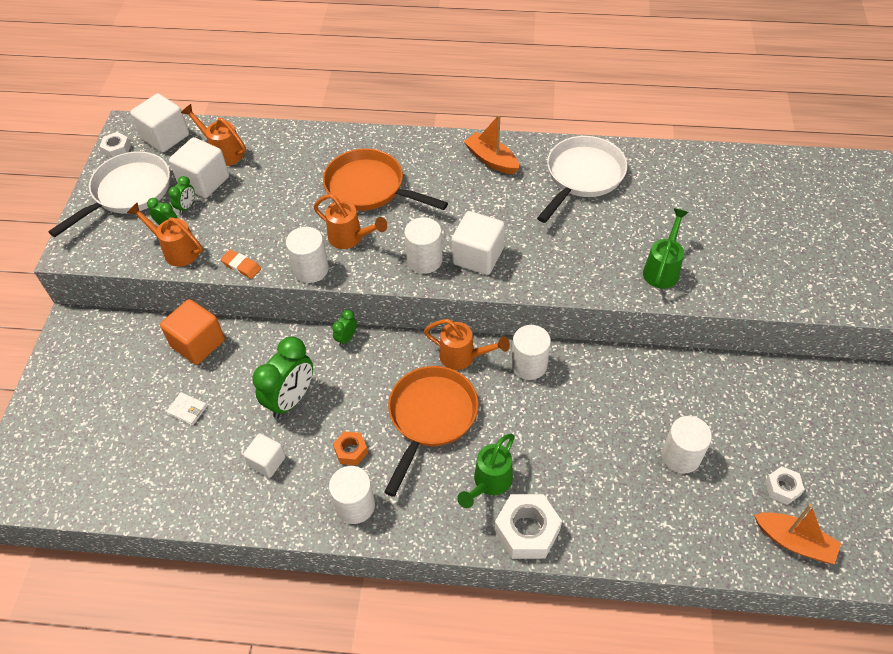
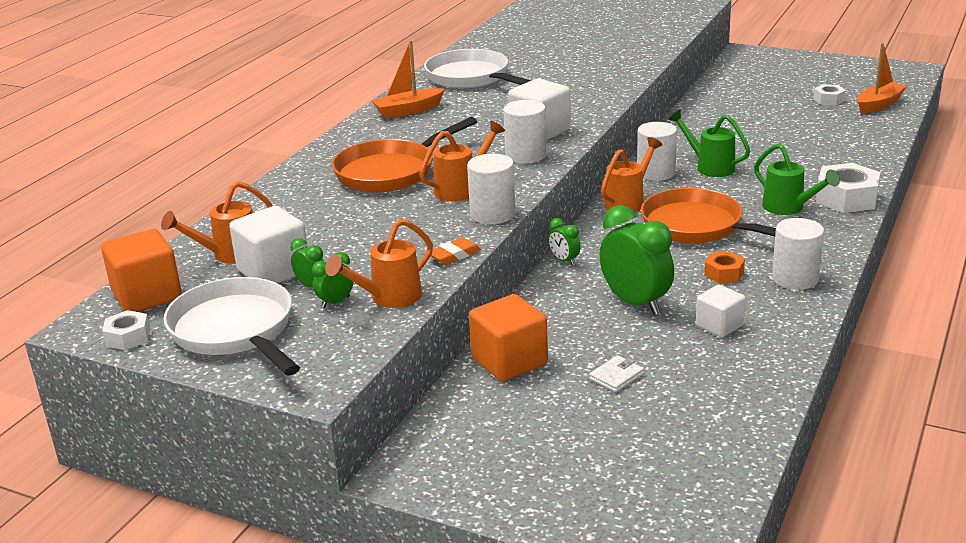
camera: 70 degrees left, 25 degrees down
(165, 137) = (147, 296): white cube -> orange cube
(662, 269) = (612, 65): green watering can -> green watering can (709, 167)
(681, 456) = (786, 128): white cylinder -> none

